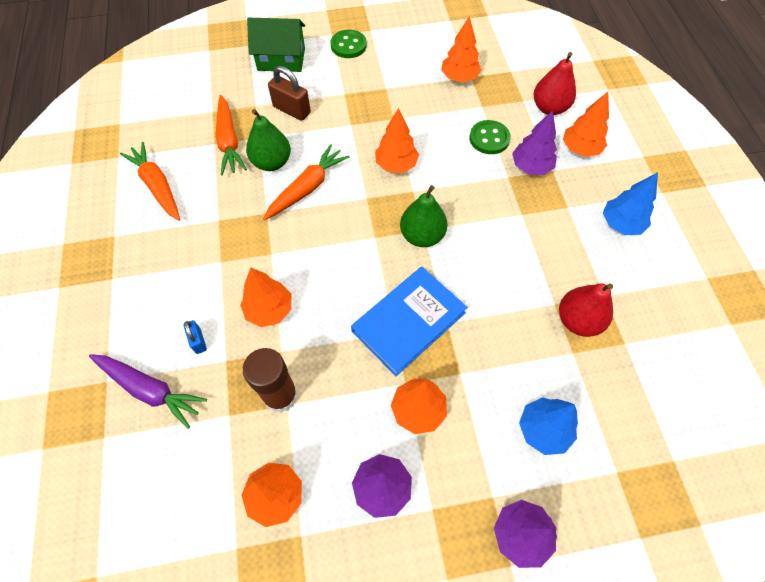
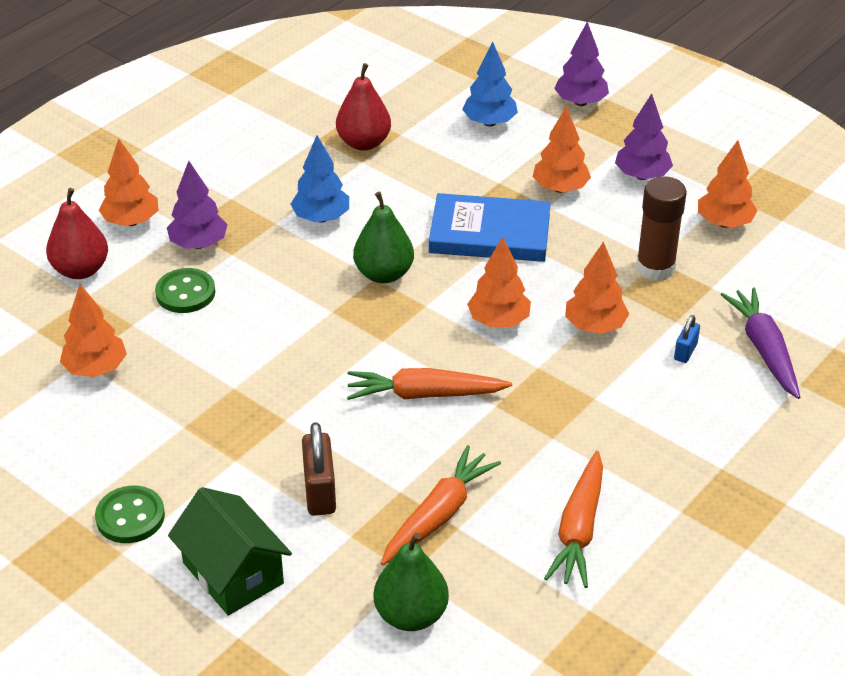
camera: 130 degrees left, 20 degrees down
(272, 162) = (424, 450): green pear -> green pear (411, 615)
(396, 165) = (308, 344): orange tree -> orange tree (498, 321)
(621, 224) = (216, 159): blue tree -> blue tree (321, 218)

